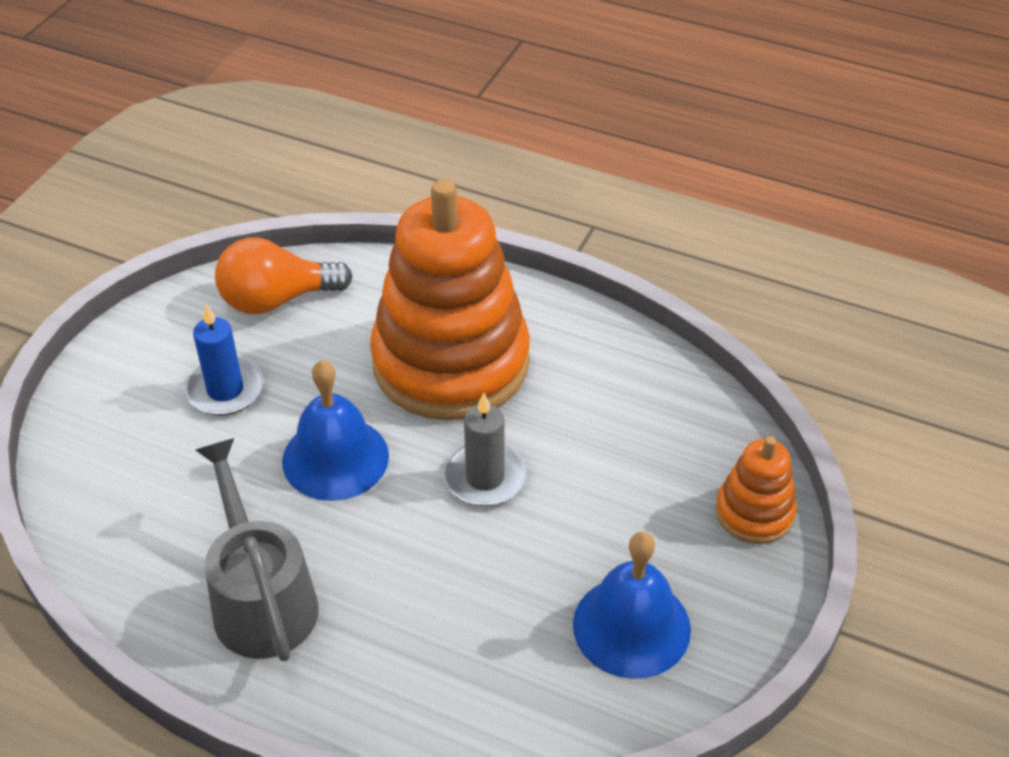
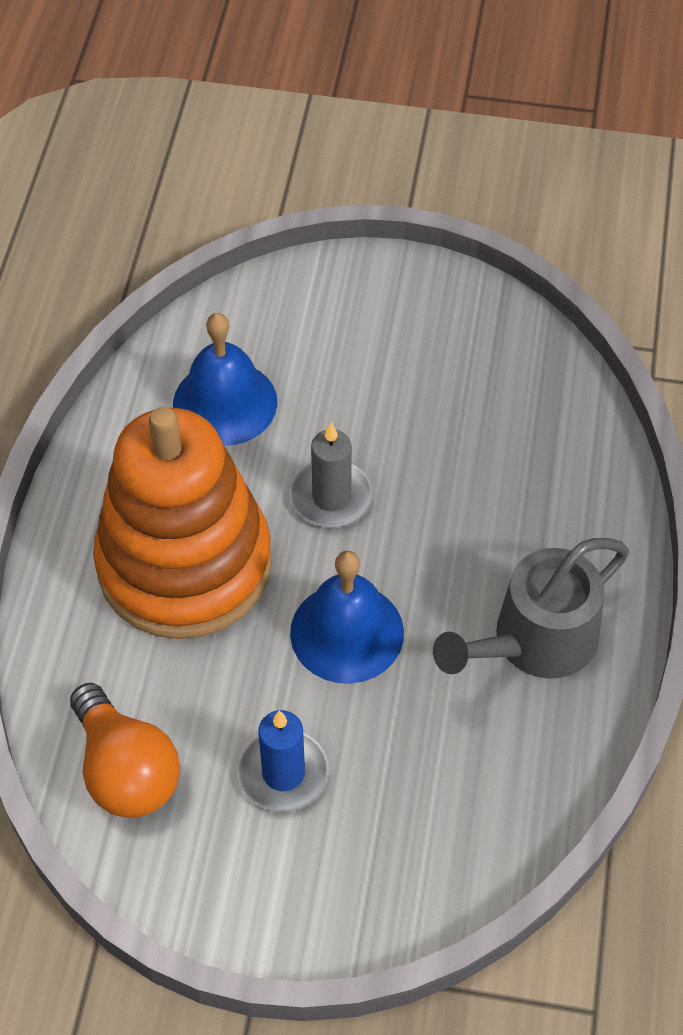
camera: 105 degrees left, 10 degrees up
(631, 626) = (458, 356): blue bell -> blue bell (225, 403)
(754, 513) = (308, 290): orange stacking toy -> none

